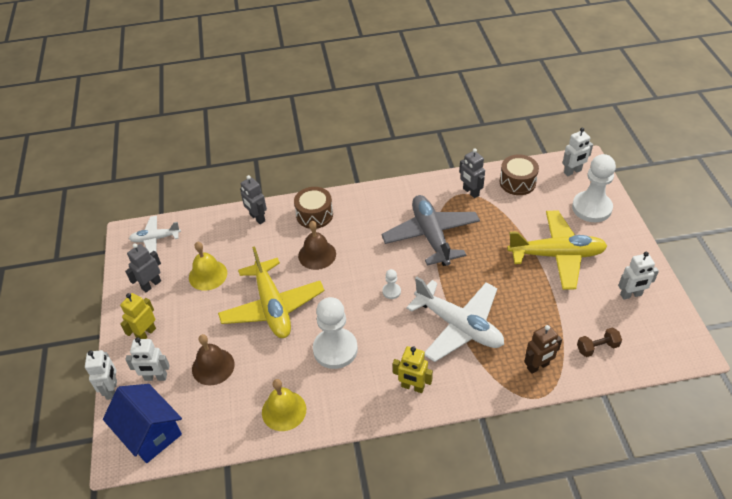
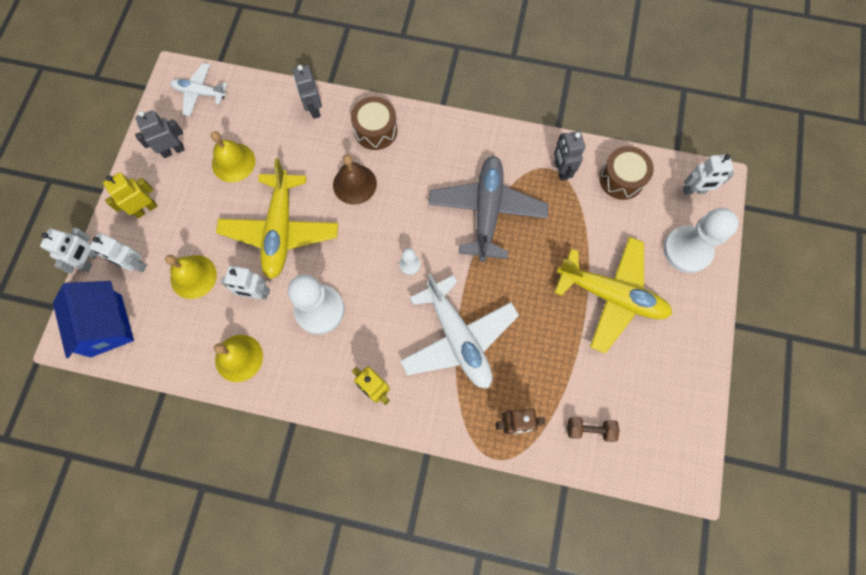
camera: 20 degrees right, 25 degrees up
(213, 366) = (193, 276): brown bell -> yellow bell
(631, 295) = (664, 382): white robot -> white robot (256, 293)

